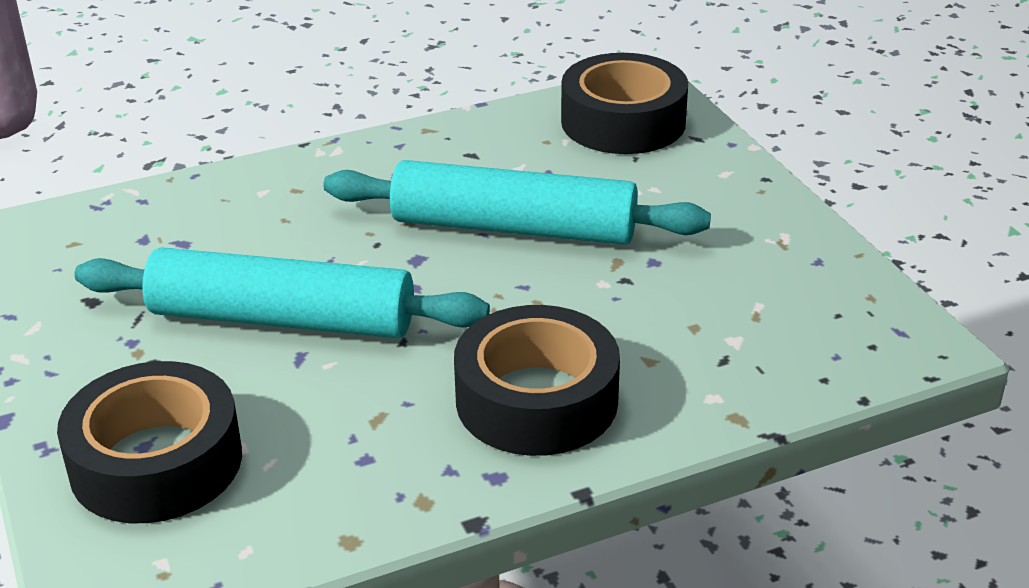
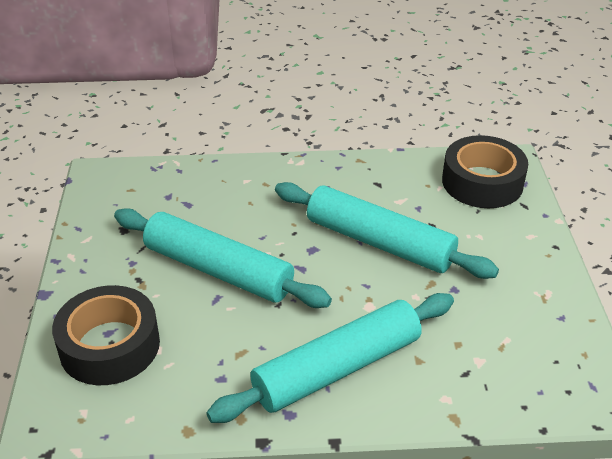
camera: 20 degrees right, 5 degrees up
(536, 400) = (337, 368): black tape -> turquoise rolling pin

